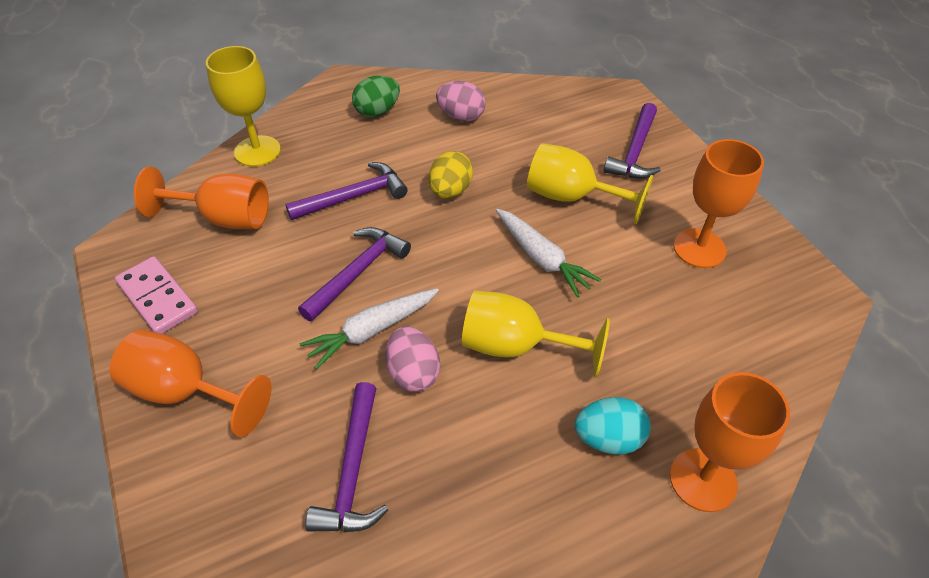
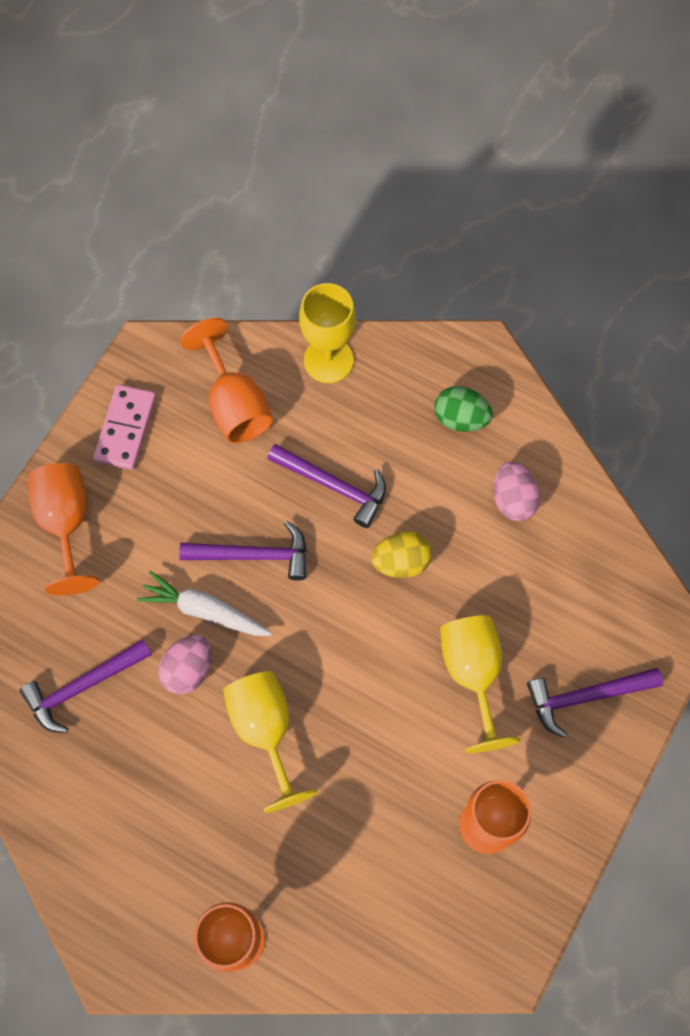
camera: 55 degrees right, 20 degrees up
(541, 258) = (375, 693): white carrot -> none
(608, 438) = (226, 851): turquoise egg -> none

